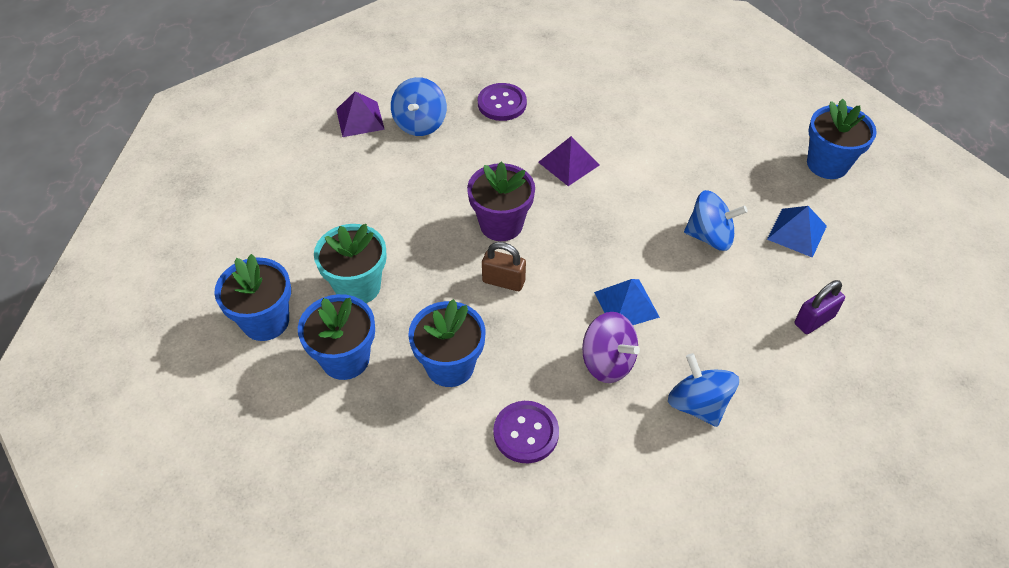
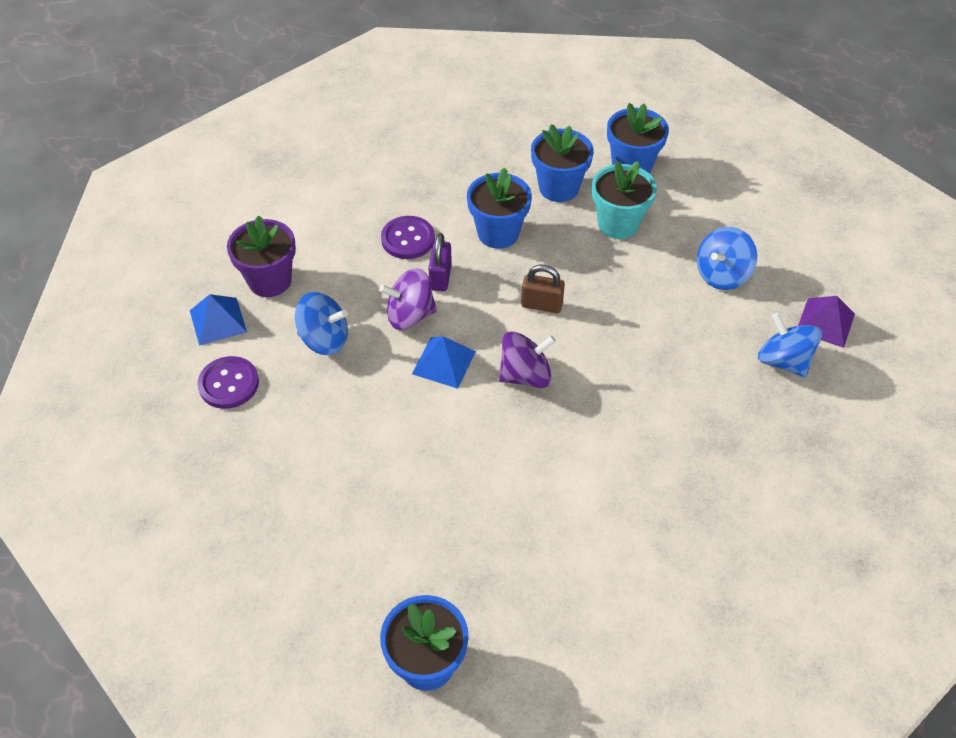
camera: 130 degrees right, 0 degrees up
(501, 224) = (601, 340): purple flower pot -> purple flower pot (270, 280)
(502, 103) = (764, 441): purple button -> purple button (229, 384)
(503, 281) = (541, 305): brown padlock -> brown padlock turned 45 degrees clockwise
(568, 163) = (632, 436): purple pyramid -> none
(582, 247) = (525, 375): none -> purple spinning top
(710, 236) = (447, 474): blue spinning top -> blue spinning top (722, 275)
(796, 232) = (383, 547): blue pyramid -> blue pyramid (218, 321)
(814, 320) = (299, 472): purple padlock -> purple padlock (440, 277)

